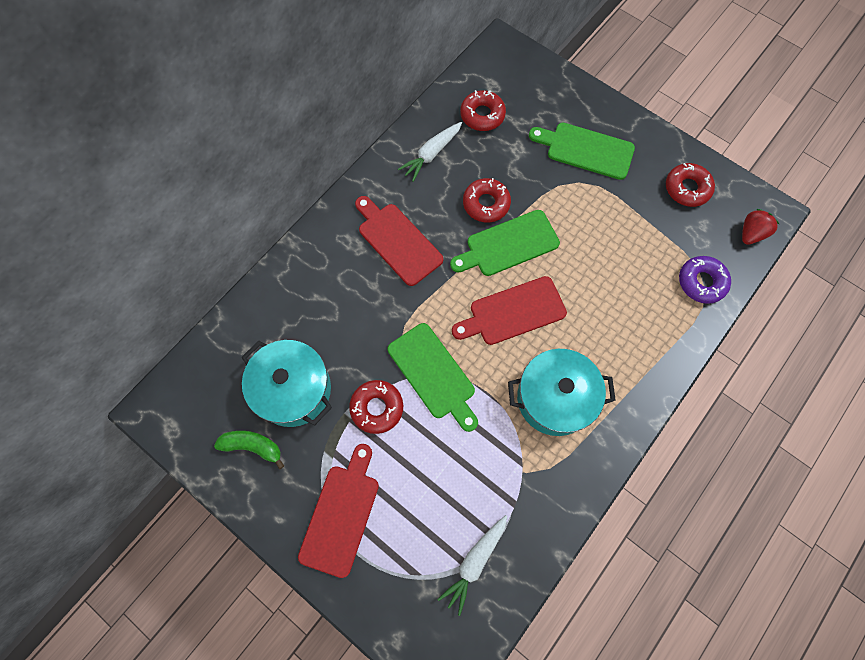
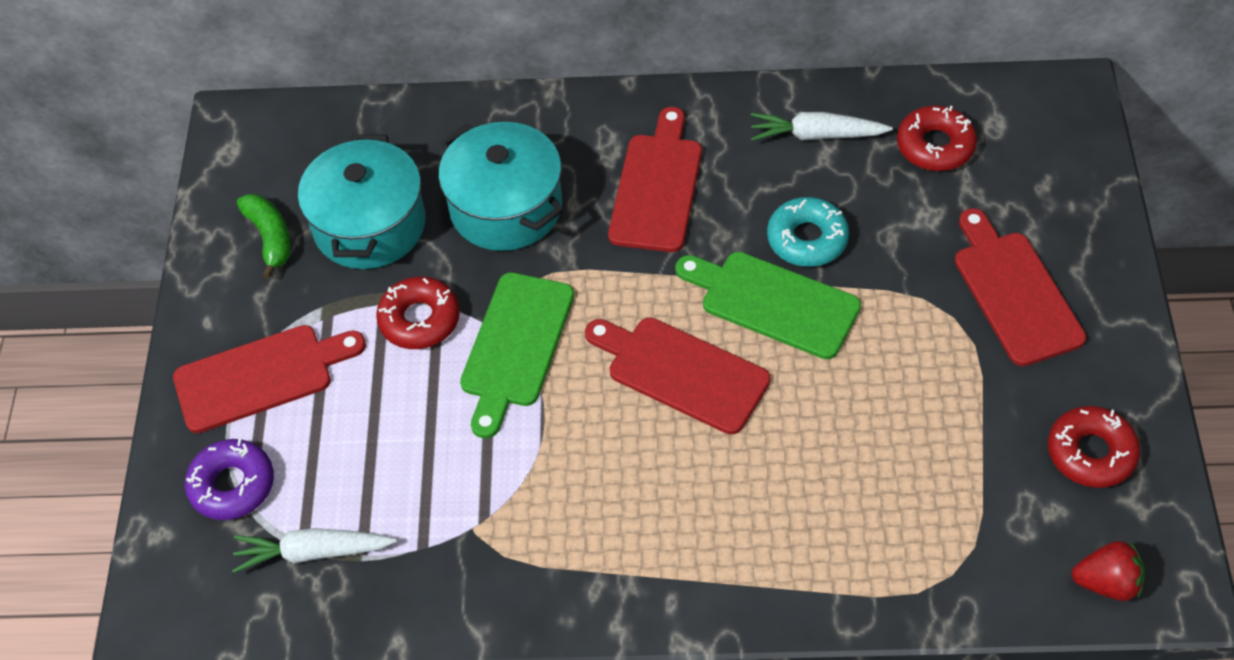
camera: 55 degrees right, 15 degrees down
(486, 204) = (807, 239): red donut -> turquoise donut
(554, 398) = (604, 498): turquoise pot -> turquoise pot (506, 207)
(586, 150) = (1014, 292): green cutting board -> red cutting board
(701, 282) = (955, 566): purple donut -> purple donut (232, 485)

